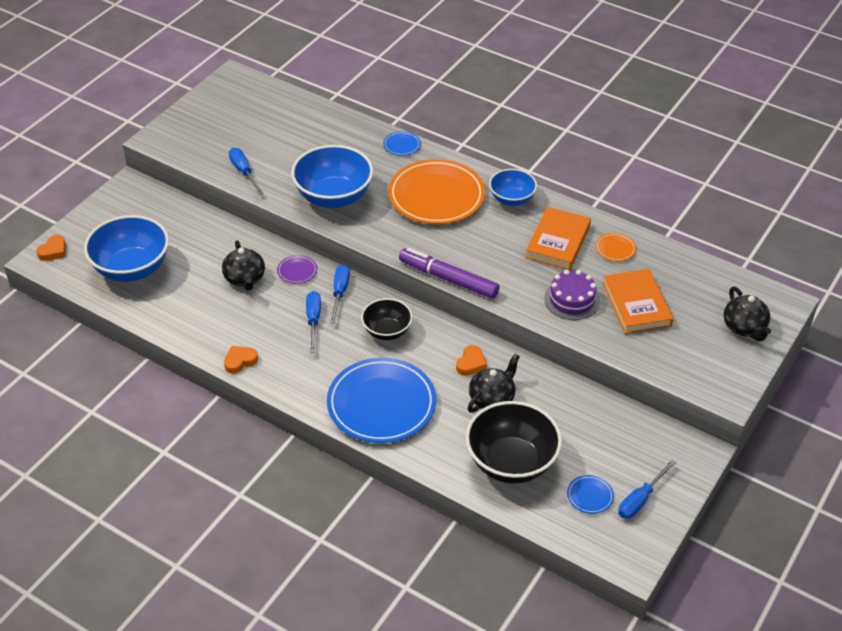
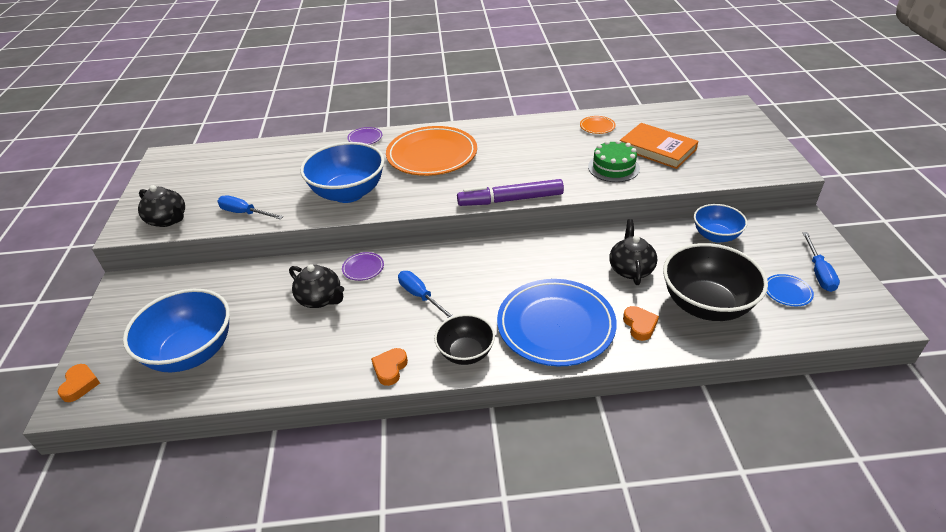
camera: 35 degrees left, 5 degrees down
(340, 293) = (419, 264): blue screwdriver -> none
(387, 331) = (491, 269): black bowl -> black bowl (466, 353)
(402, 145) = (365, 138): blue plate -> purple plate
(471, 364) = (583, 255): orange heart -> orange heart (639, 325)
(511, 199) = (489, 132): blue bowl -> blue bowl (715, 236)
(558, 241) = (555, 140): orange book -> none
(572, 300) = (613, 167): purple cake -> green cake
(744, 328) = (736, 128): black teapot -> black teapot (168, 220)

